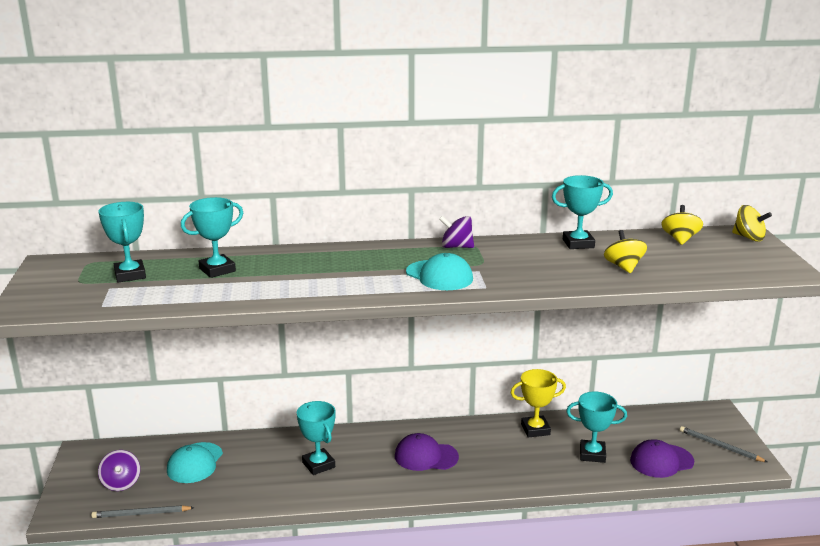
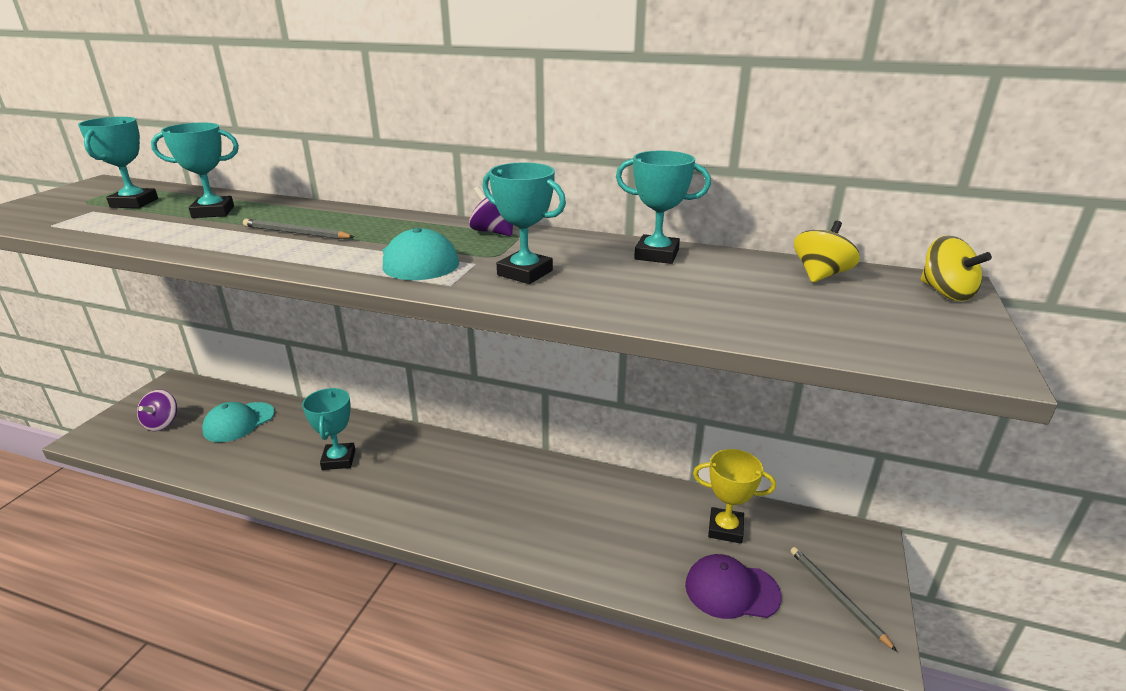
camera: 25 degrees right, 5 degrees up
(141, 514) = (140, 460): grey pencil -> grey pencil (296, 233)
(426, 456) = (450, 485): purple cap -> none
(535, 429) = (601, 490): yellow trophy -> yellow trophy (725, 529)
(592, 454) = (644, 547): turquoise trophy -> turquoise trophy (525, 273)
(623, 267) = (681, 296): yellow spinning top -> none

